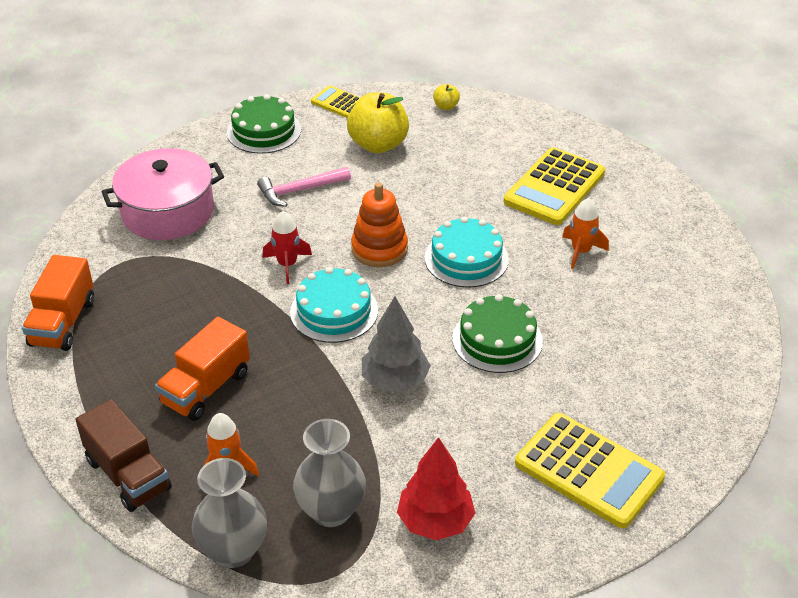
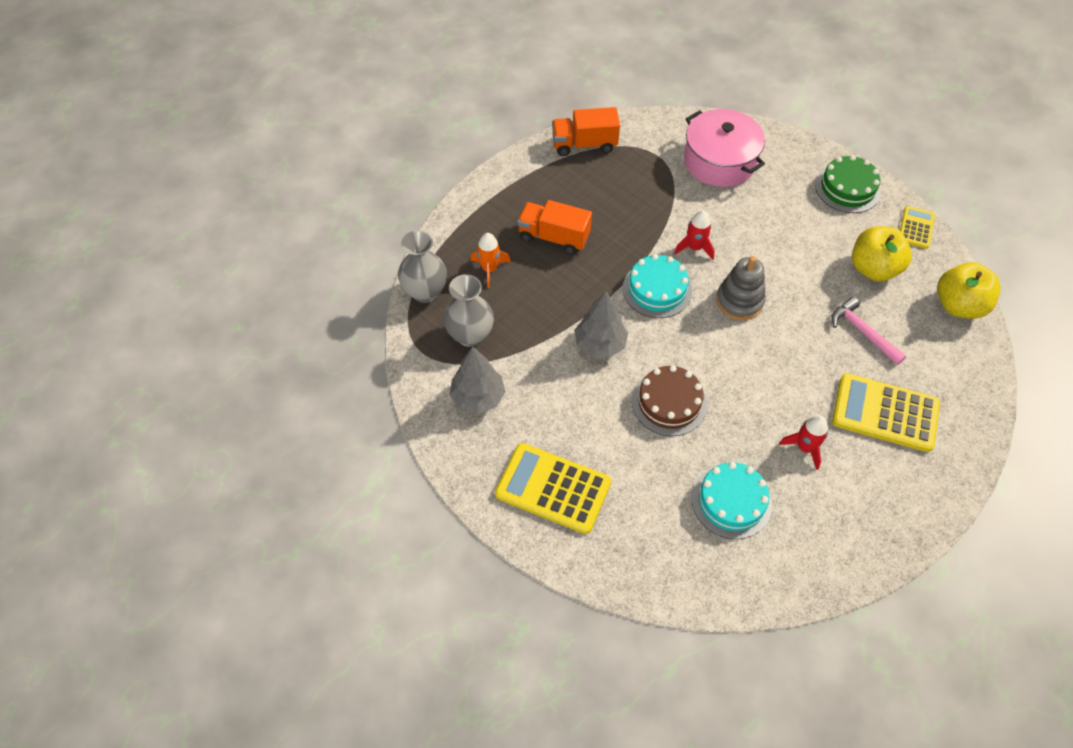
camera: 75 degrees right, 15 degrees up
(128, 475) = (468, 221): brown truck -> none
(300, 190) = (784, 232): pink hammer -> pink hammer (863, 332)
(379, 249) = (739, 301): orange stacking toy -> grey stacking toy
(435, 521) = (478, 397): red tree -> grey tree
(446, 106) = (958, 305): yellow apple -> yellow apple, size x2.22
(466, 258) = (755, 363): turquoise cake -> turquoise cake (731, 501)
(497, 339) = (669, 403): green cake -> brown cake
(581, 251) = (804, 447): orange rocket -> red rocket
(588, 471) = (553, 488): yellow calculator -> yellow calculator turned 90 degrees clockwise

